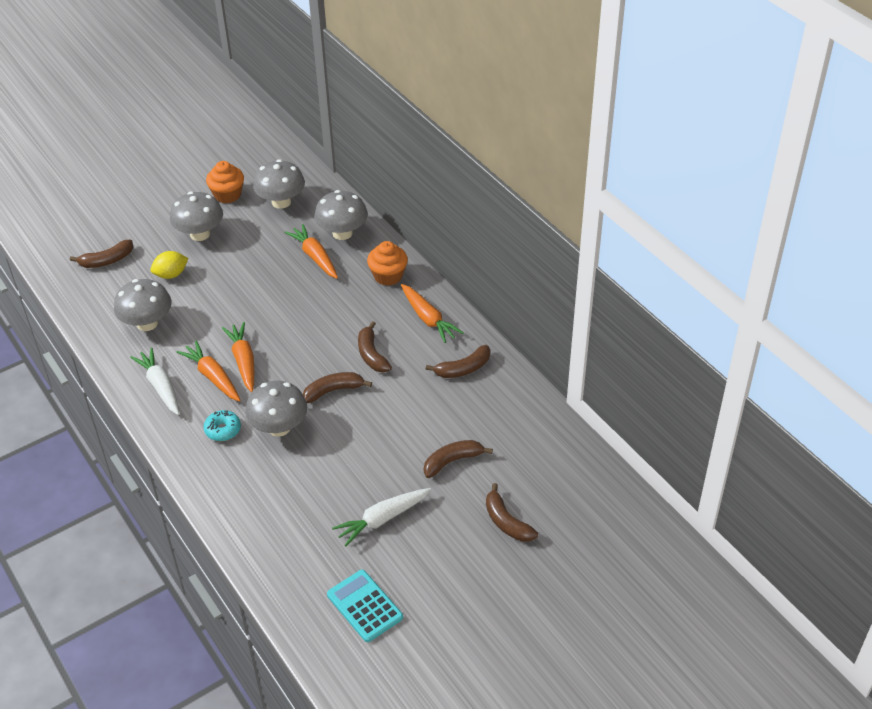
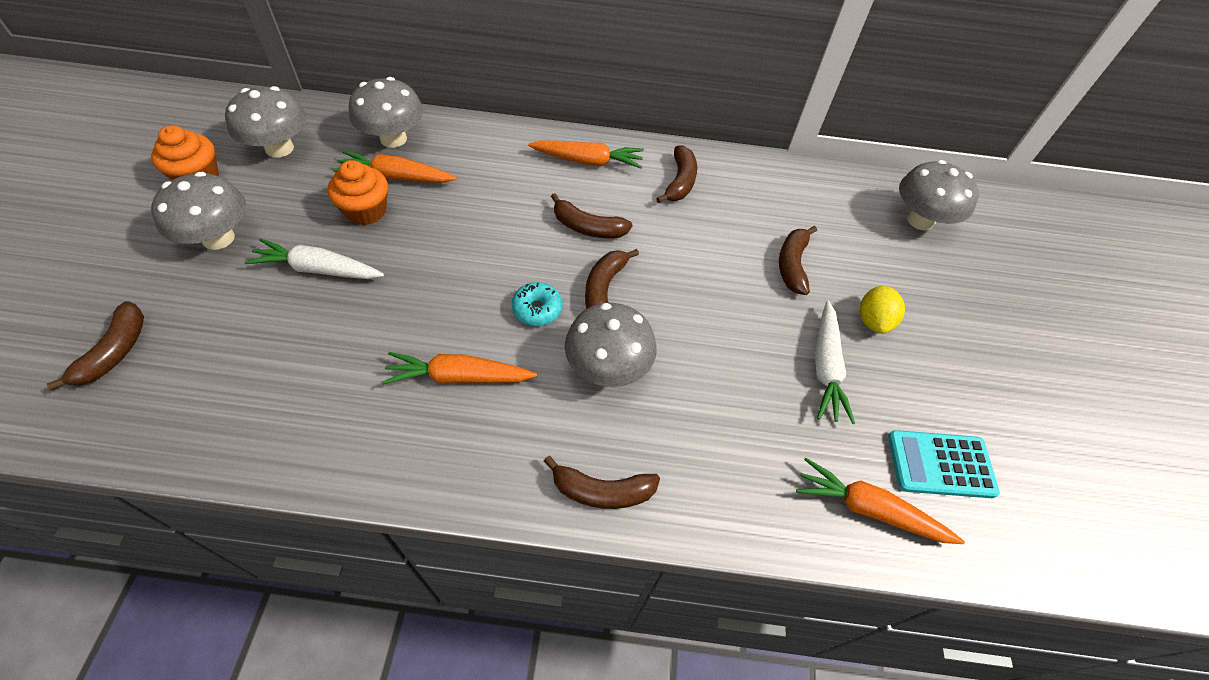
camera: 55 degrees left, 10 degrees up
(147, 323) = (285, 383): grey mushroom -> grey mushroom (920, 220)
(160, 386) = (409, 441): white carrot -> white carrot (318, 269)
(171, 274) = (240, 305): yellow lemon -> yellow lemon (873, 321)
(223, 430) = (555, 423): turquoise donut -> turquoise donut (537, 309)
(243, 361) = (470, 332): orange carrot -> orange carrot (869, 509)
(388, 276) = (496, 148): orange cupcake -> orange cupcake (366, 211)
(506, 522) = (903, 279): brown banana -> brown banana (602, 491)

